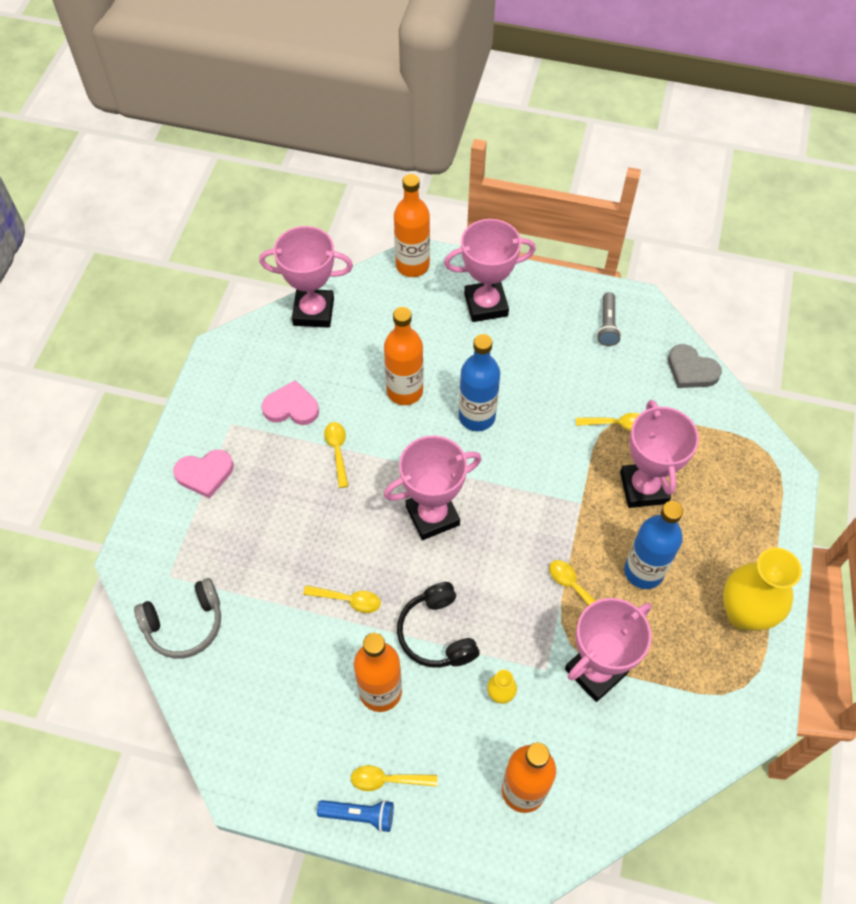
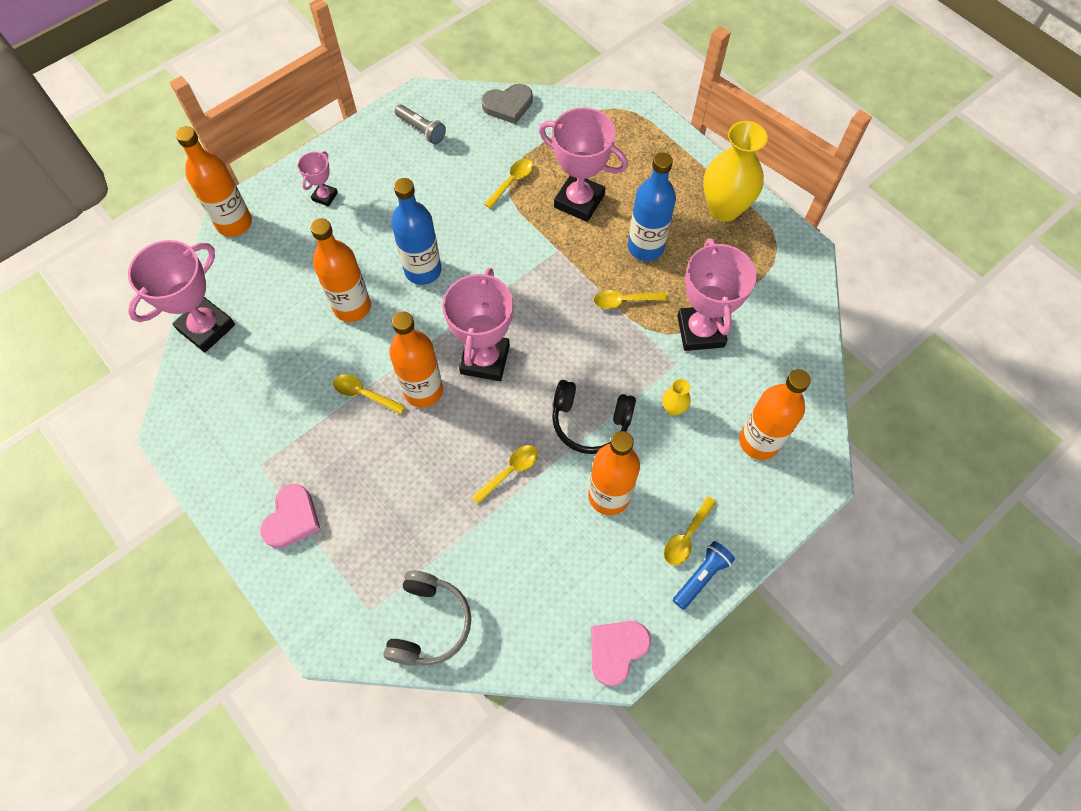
camera: 55 degrees left, 5 degrees up
(291, 407) = (288, 404): pink heart -> pink heart (616, 650)
(371, 490) = (423, 390): none -> orange bottle
(486, 305) = (325, 196): pink trophy -> pink trophy, size x0.50

